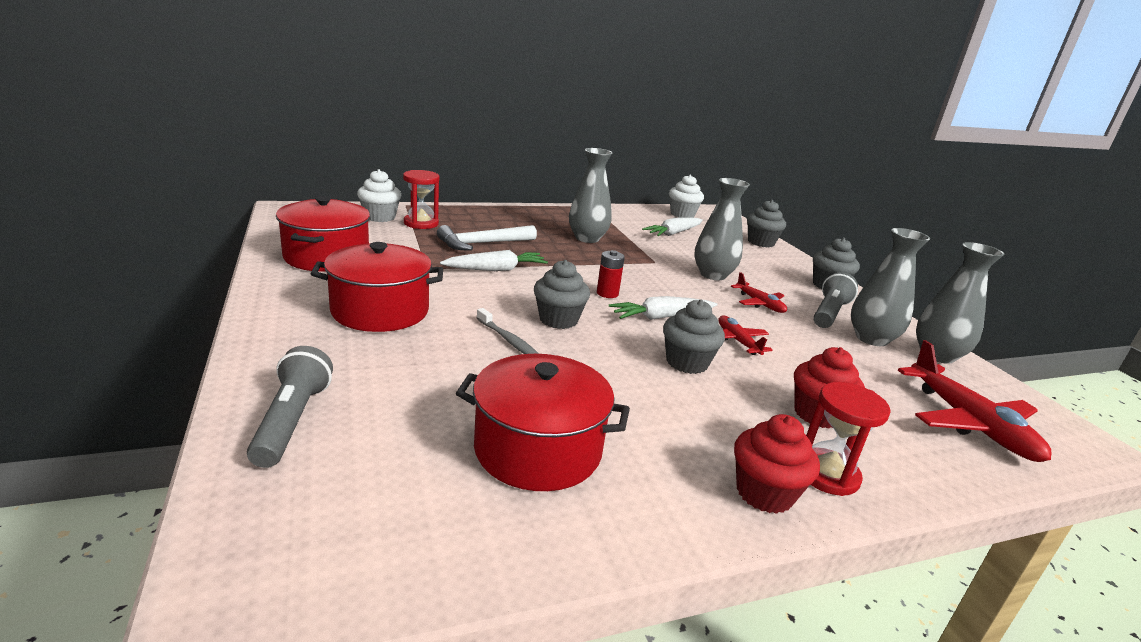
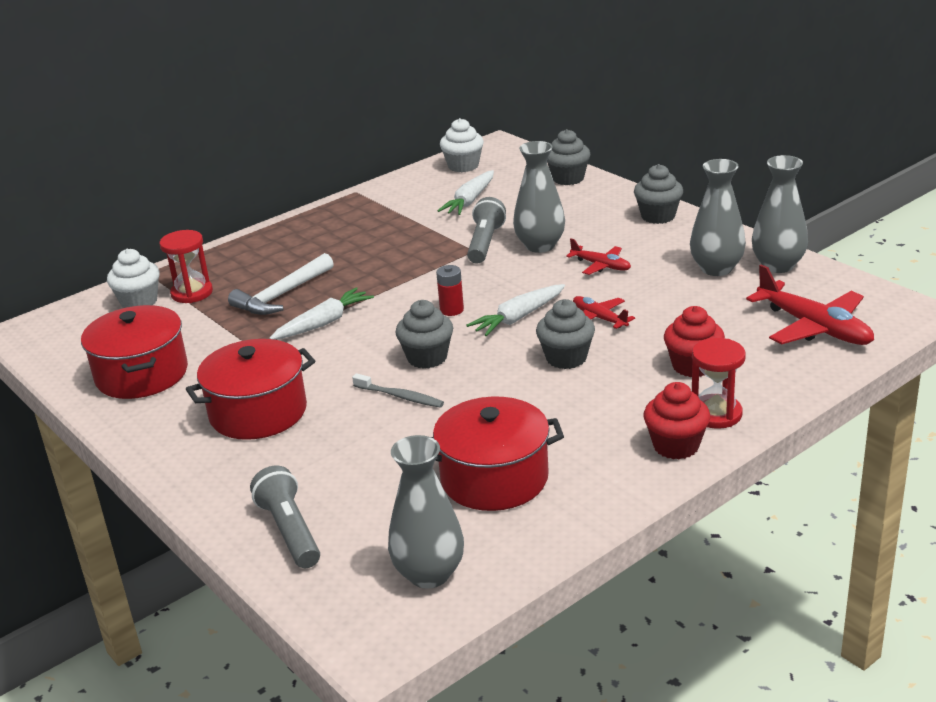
camera: 15 degrees left, 5 degrees up
(587, 238) = (384, 244): grey vase -> grey vase (429, 574)
(829, 313) = (670, 252): grey flashlight -> grey flashlight (485, 243)

